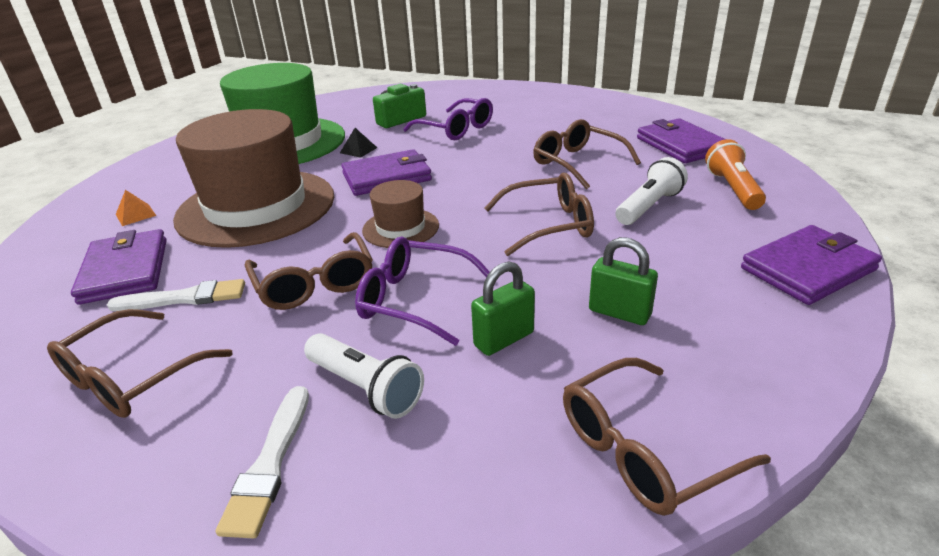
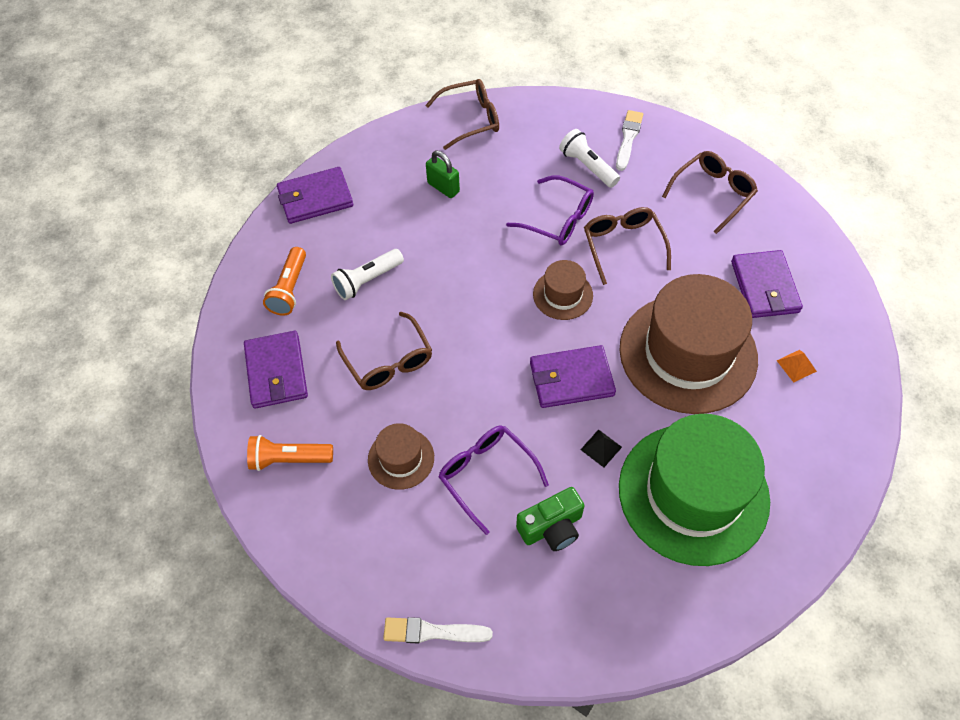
camera: 170 degrees left, 25 degrees up
(184, 298) = (708, 249): white brush -> white brush (432, 632)
(504, 339) = (512, 182): green padlock -> none
(530, 126) = (401, 458): none -> brown hat
(549, 225) = (451, 274): brown glasses -> none
(622, 116) = (289, 459): none -> orange flashlight

